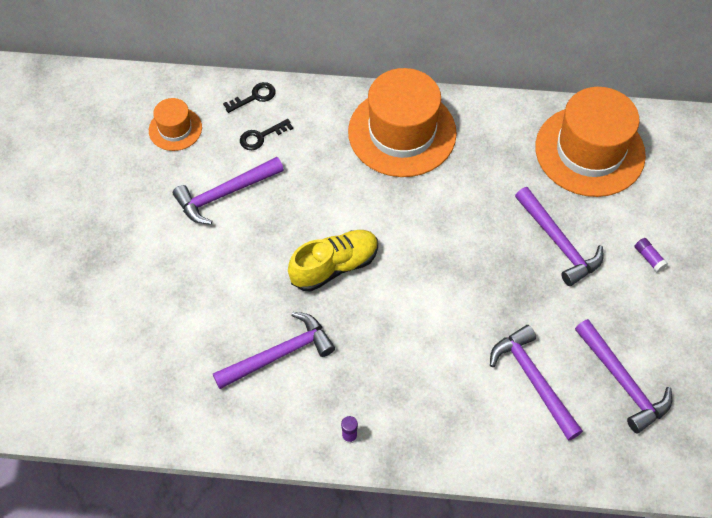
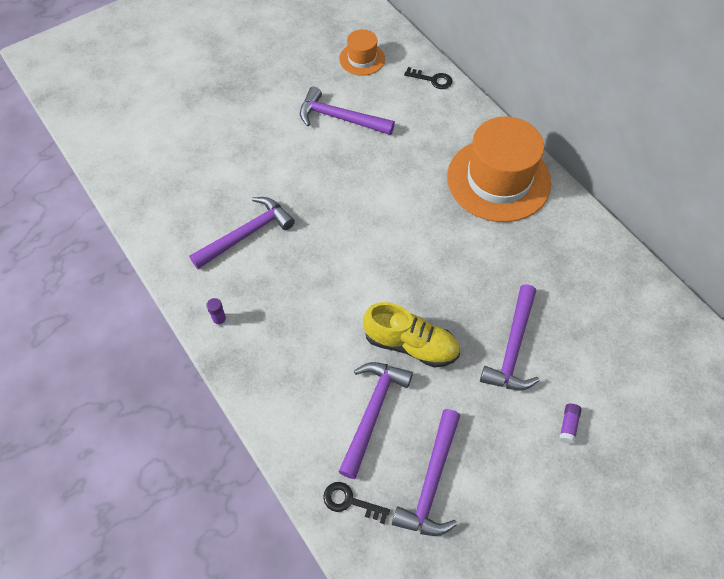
camera: 50 degrees right, 0 degrees up
(261, 137) = (405, 105): black key -> black key (350, 501)
(279, 354) = (247, 234): purple hammer -> purple hammer turned 60 degrees counterclockwise
(334, 266) = (346, 217): yellow shoe -> yellow shoe (411, 344)
(589, 151) = (622, 313): orange hat -> none

